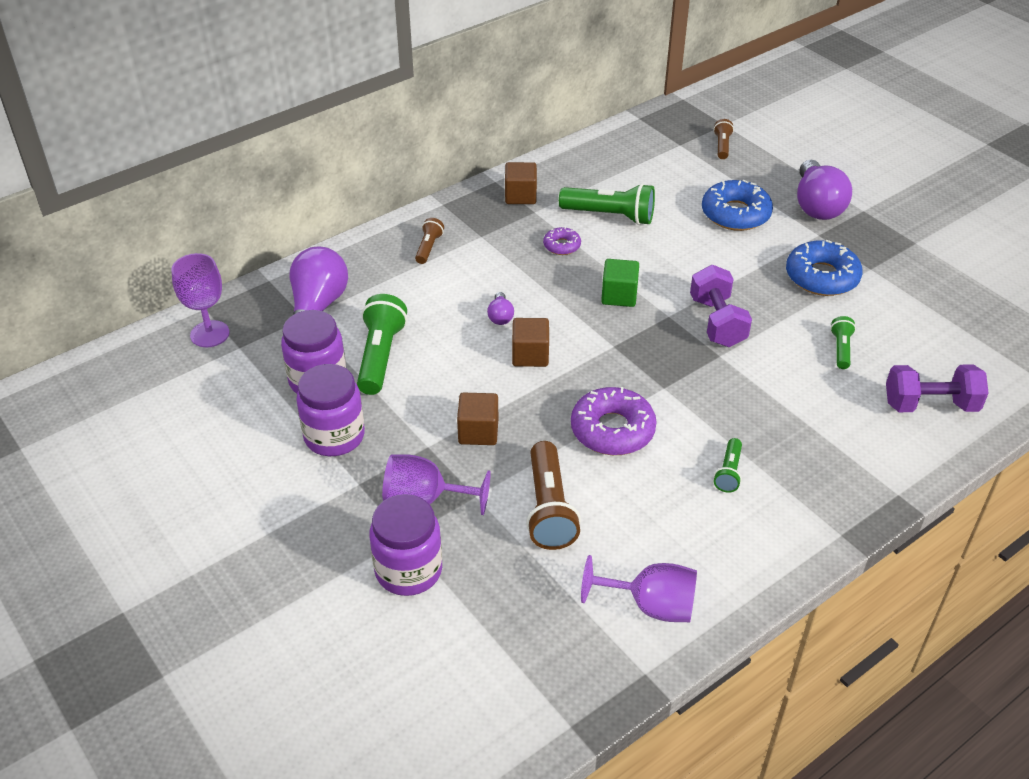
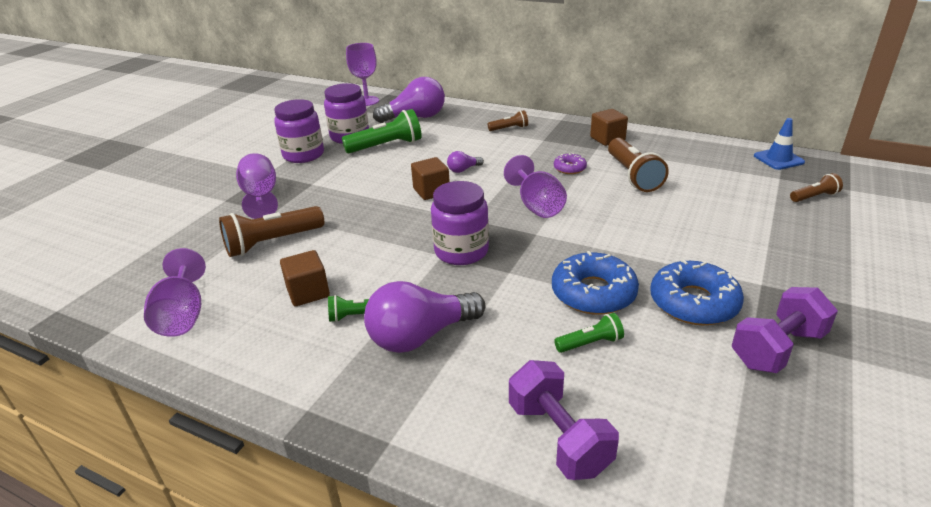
camera: 65 degrees right, 10 degrees down
(408, 570) = (194, 210): purple jar -> purple jar (461, 251)
(478, 432) = (336, 196): brown cube -> brown cube (308, 292)
(610, 215) = (633, 175): green flashlight -> brown flashlight
(612, 430) = (373, 245): purple donut -> none
(619, 295) = (537, 206): green cube -> purple goblet
(649, 127) = (778, 159): none -> blue traffic cone
(717, 322) = (553, 259): purple dumbbell -> purple dumbbell (777, 348)
(735, 214) = (722, 229): blue donut -> blue donut (593, 293)
(816, 205) = (809, 271): purple light bulb -> purple light bulb (420, 336)

